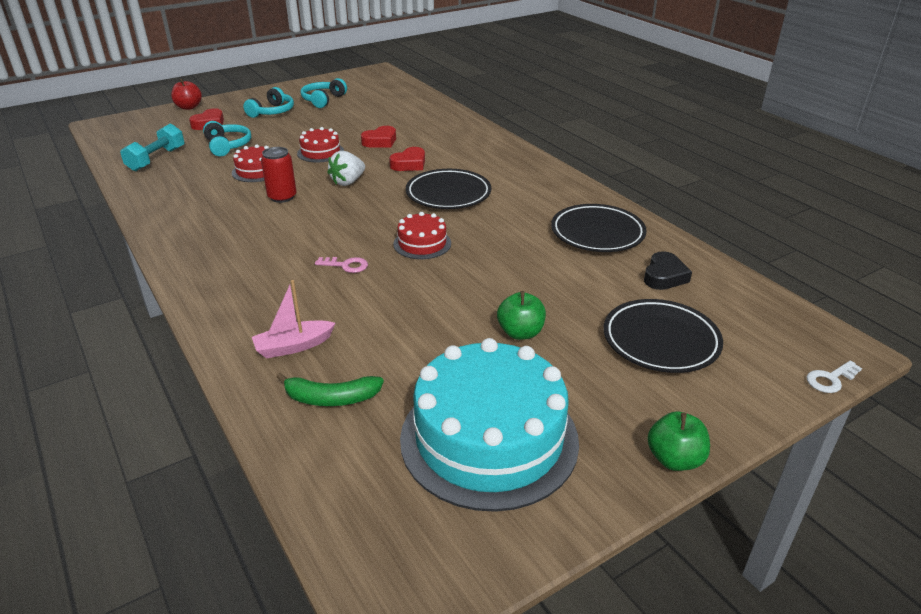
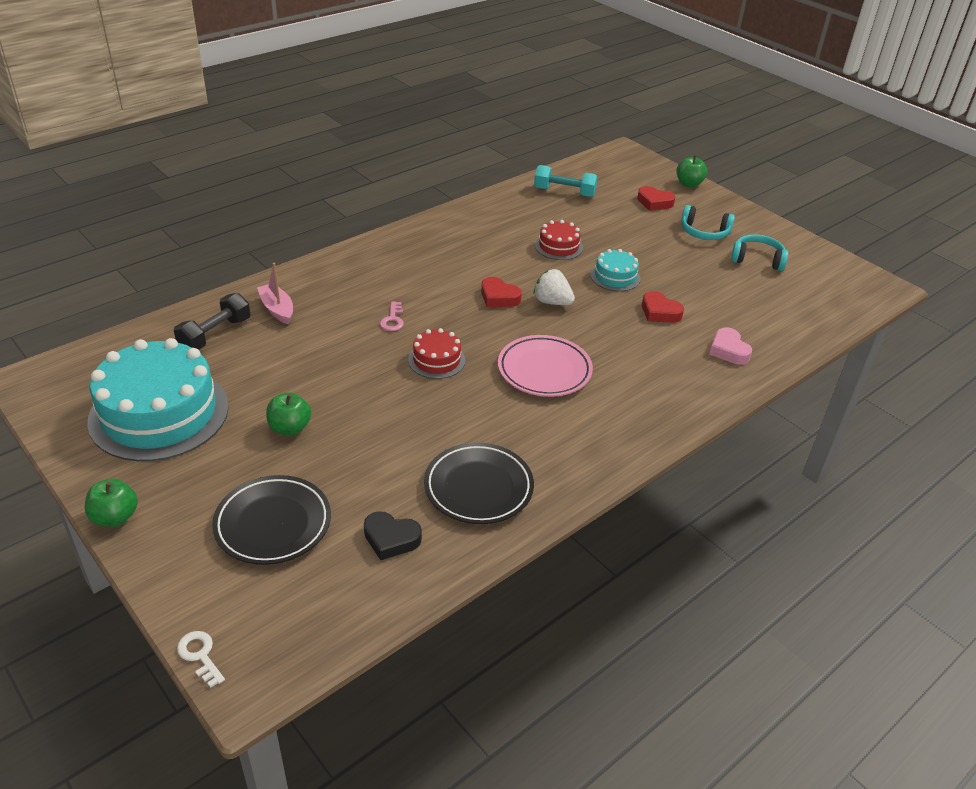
camera: 80 degrees right, 5 degrees up
(189, 107) = (689, 184): red apple -> green apple
(227, 146) = (607, 221): turquoise headphones -> none
(282, 197) = (510, 268): red can -> none
(320, 152) = (615, 276): red cake -> turquoise cake
(331, 398) = (215, 334): green banana -> black dumbbell
(409, 164) = (608, 338): red heart -> red heart (499, 297)
(437, 125) = (728, 350): none -> pink heart
(448, 194) = (544, 370): black plate -> pink plate

